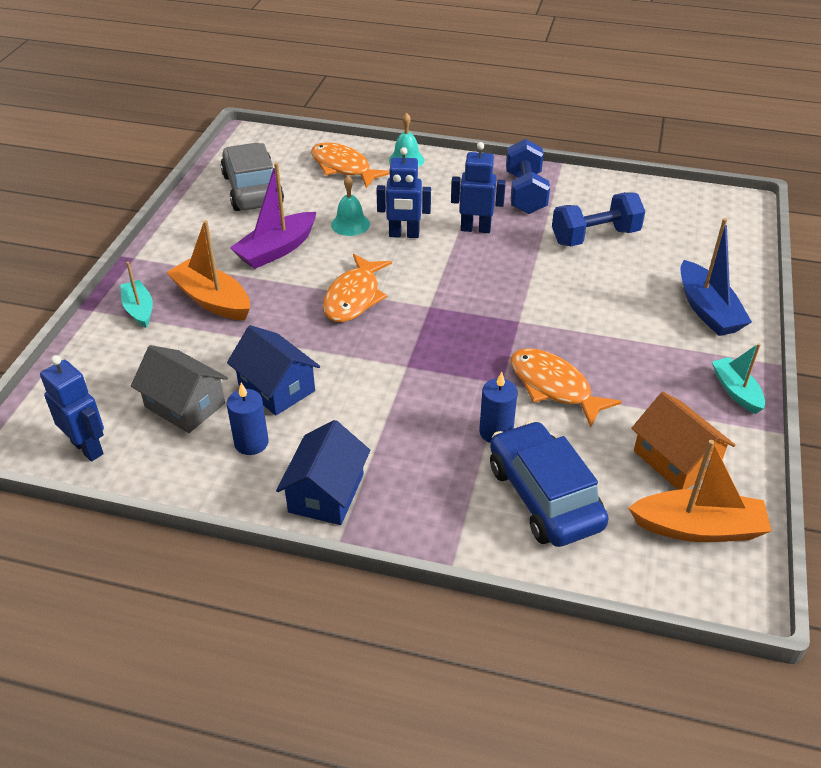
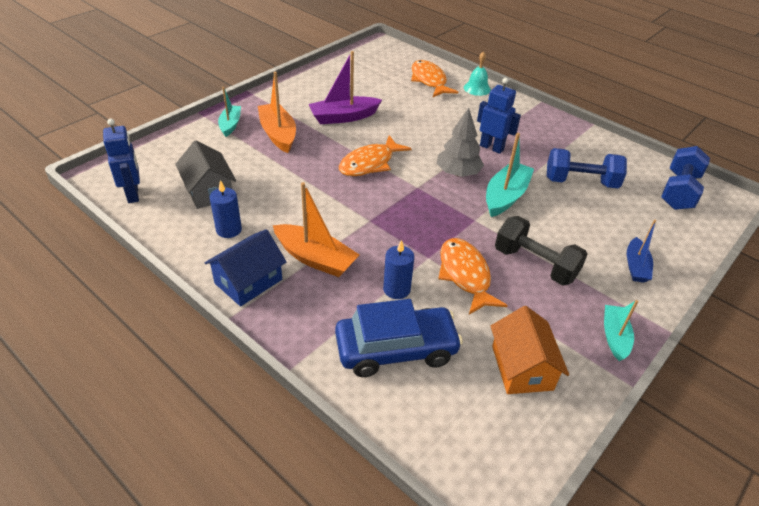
camera: 25 degrees right, 0 degrees up
(252, 189) = (358, 76): grey car -> none
(276, 387) = (273, 202): blue house -> none
(350, 224) = (405, 117): turquoise bell -> none
(404, 235) = (436, 135): blue robot -> none
(461, 273) = (458, 173): none -> grey tree
(525, 193) = (548, 136): blue dumbbell -> blue dumbbell (679, 191)
(531, 282) = (505, 196): none -> turquoise boat
(544, 496) = (396, 349): blue car -> blue car turned 75 degrees clockwise
(613, 346) = (535, 264): none -> black dumbbell
(698, 528) = (500, 428): orange boat -> orange boat (315, 258)
(707, 310) = (636, 266): blue boat -> blue boat, size x0.63

